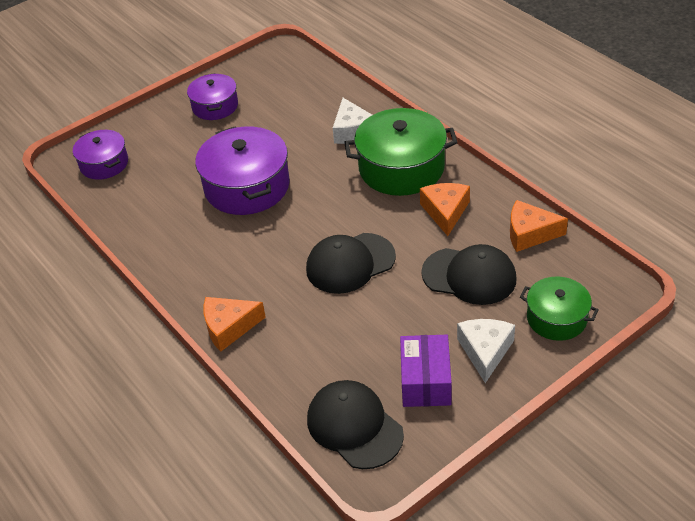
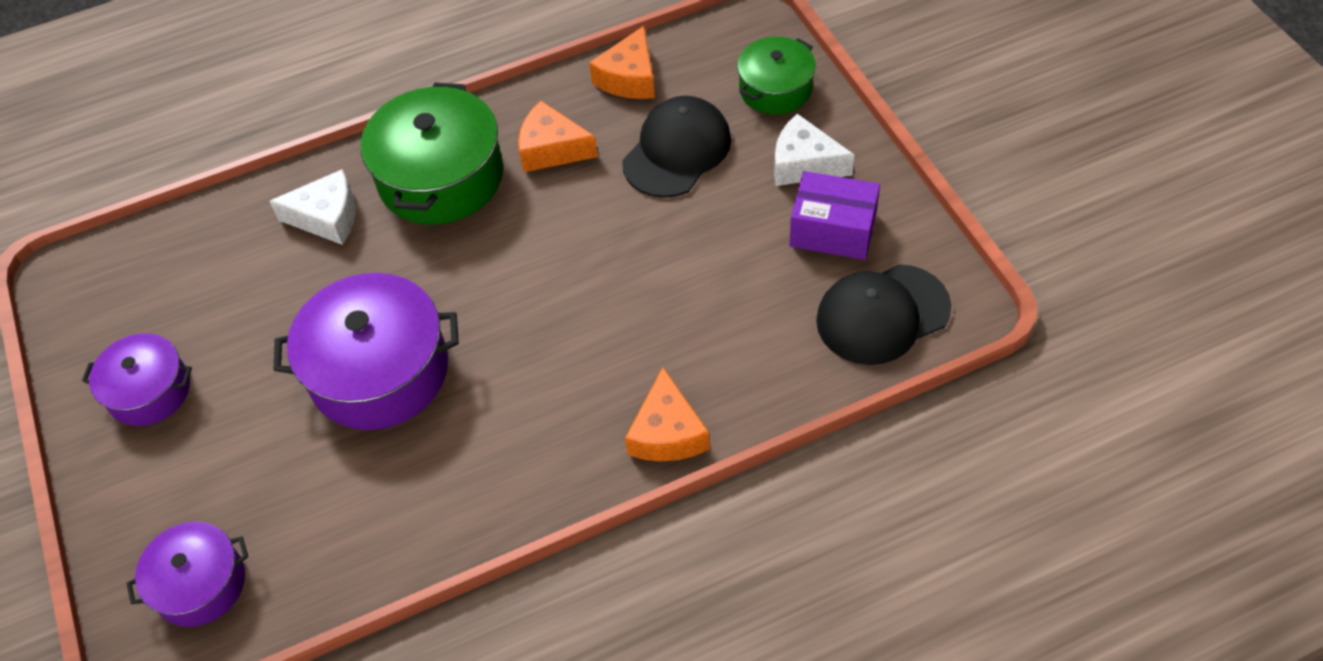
camera: 75 degrees left, 10 degrees up
(350, 263) = (602, 269): black cap -> none

